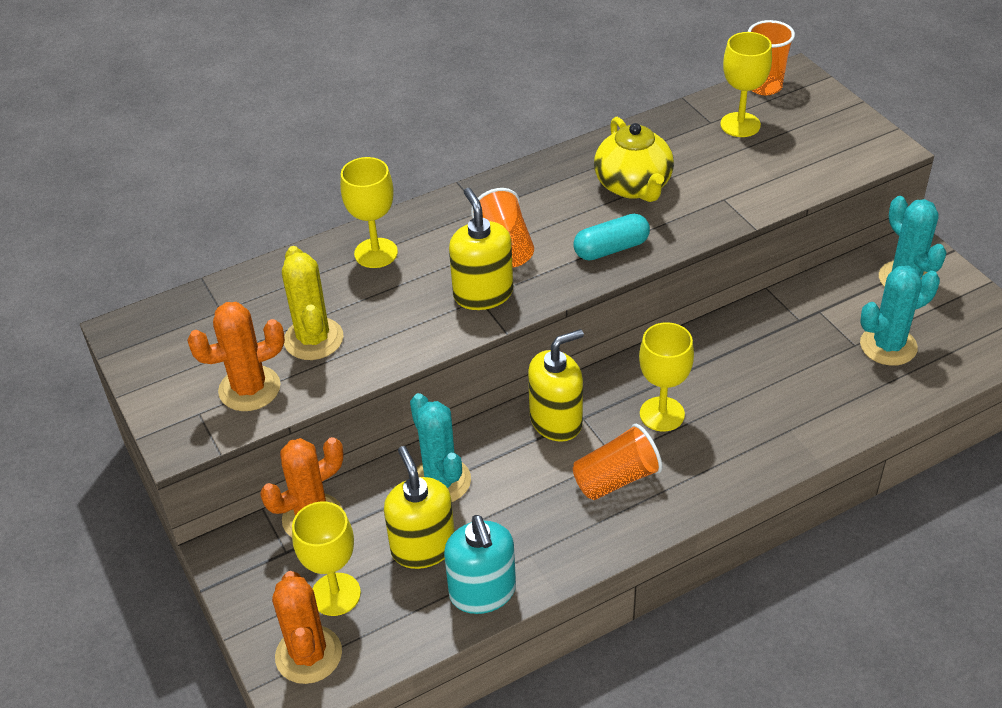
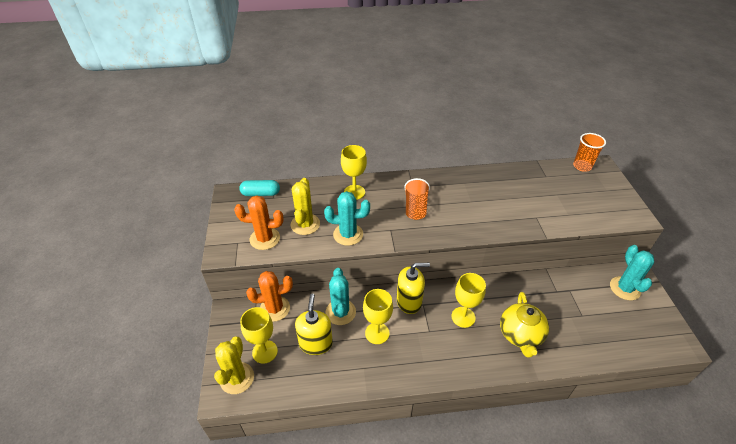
camera: 20 degrees right, 0 degrees up
(308, 655) = (237, 378): orange cactus -> yellow cactus
(482, 592) = (331, 379): turquoise soap dispenser -> none
(483, 294) = (393, 228): yellow soap dispenser -> none
(611, 249) = (466, 225): turquoise capsule -> turquoise capsule (261, 193)
(616, 479) = (424, 343): orange cup -> none
(633, 186) = (492, 197): yellow teapot -> yellow teapot (520, 335)
(740, 125) = (561, 182): yellow goblet -> yellow goblet (377, 333)
(888, 346) = (601, 322): turquoise cactus -> turquoise cactus (348, 234)

